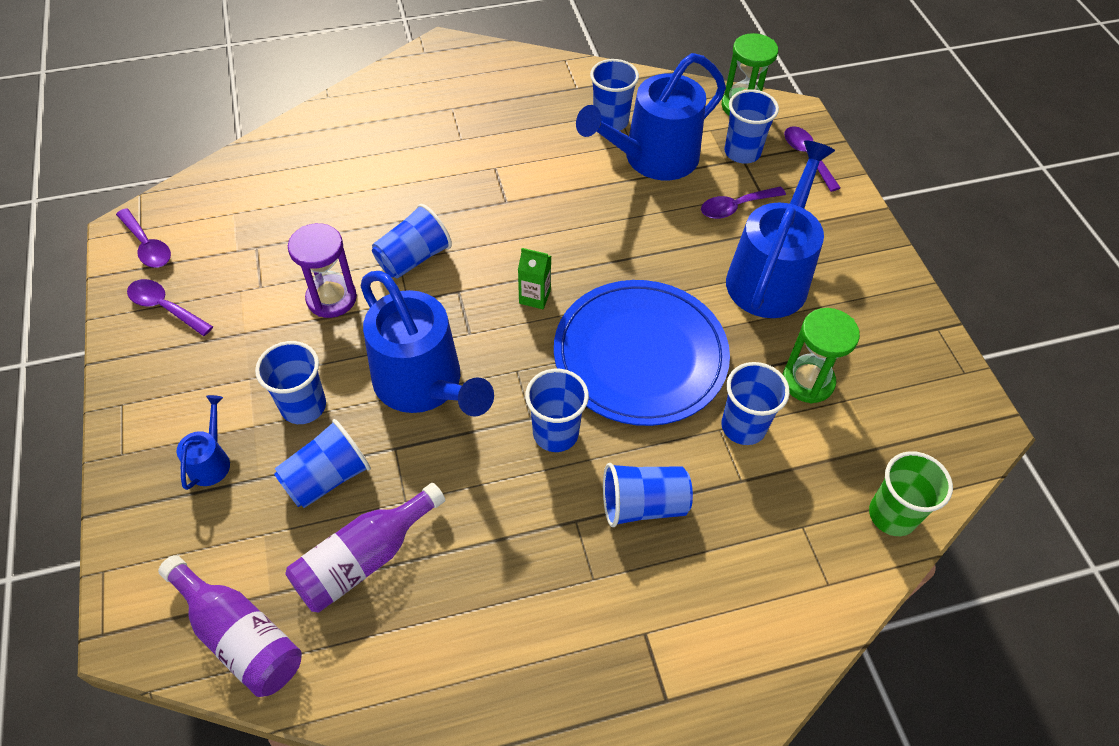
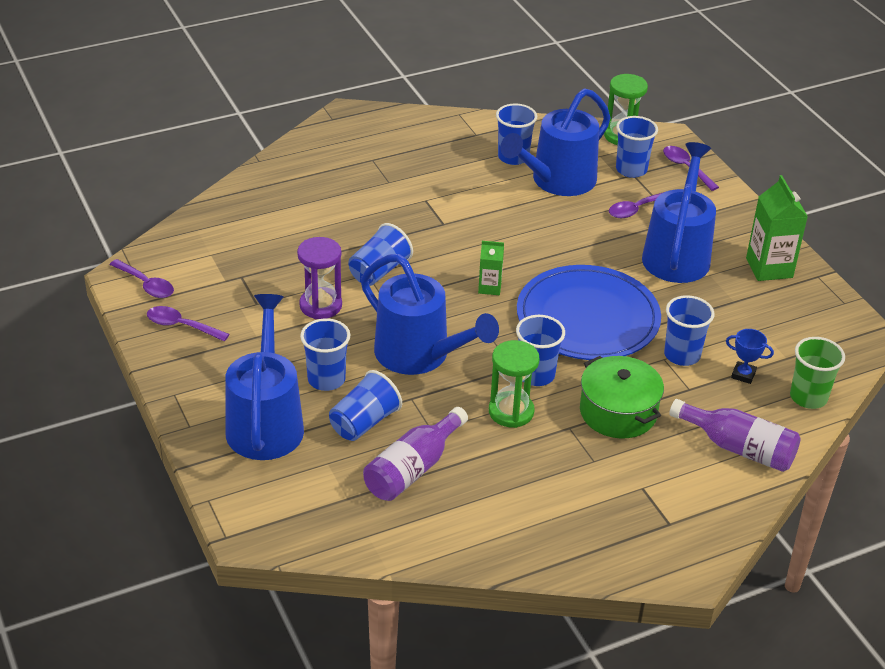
camera: 10 degrees left, 15 degrees down
(211, 461) = (265, 423): blue watering can -> blue watering can, size x2.28
(240, 636) = (335, 525): purple bottle -> purple bottle (739, 448)
(643, 505) = (618, 412): blue cup -> green pot
(808, 381) = (724, 321): green hourglass -> green hourglass (511, 412)
(814, 467) = (743, 375): none -> blue trophy
(879, 309) = (769, 268): none -> green carton

